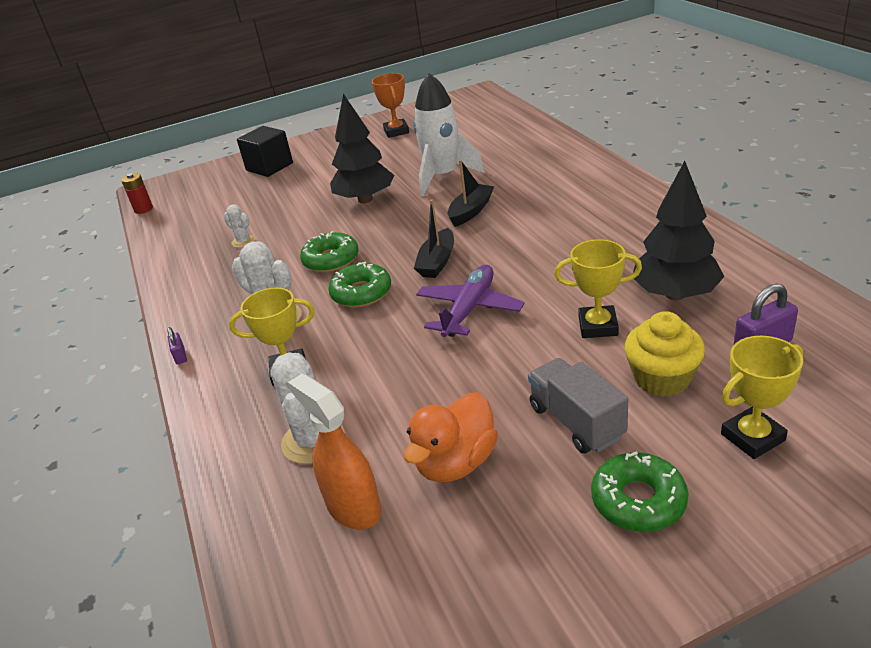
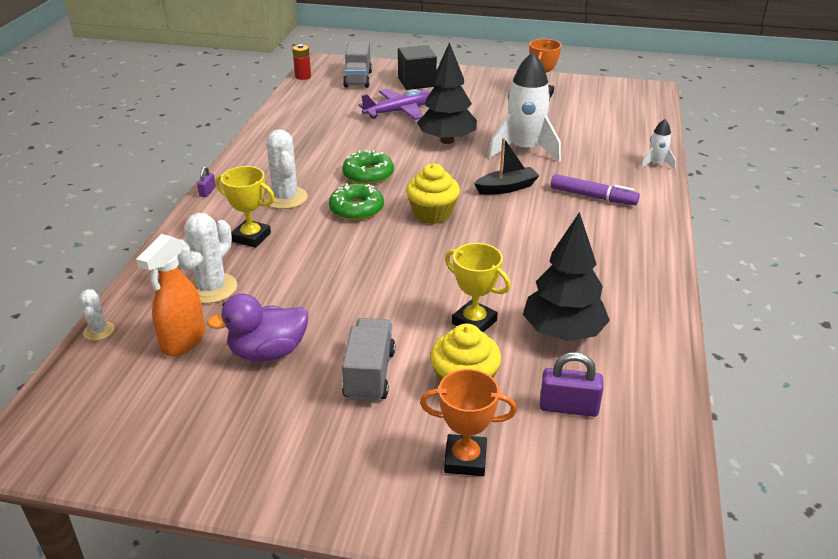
camera: 30 degrees right, 0 degrees up
(206, 188) = (358, 79): none -> grey truck
(243, 241) = (332, 132): white cactus -> white cactus (99, 331)
(353, 507) = (183, 341): orange spray bottle -> orange spray bottle turned 150 degrees counterclockwise
(437, 262) = (432, 214): black boat -> yellow cupcake
(456, 463) = (268, 352): orange duck -> purple duck
(469, 309) = (407, 259): purple plane -> purple plane (399, 111)
(548, 185) = (593, 197): none -> purple marker
(559, 141) = (656, 164): none -> white rocket
(638, 500) = (337, 446): green donut -> none
(752, 437) = (465, 459): yellow trophy -> orange trophy

